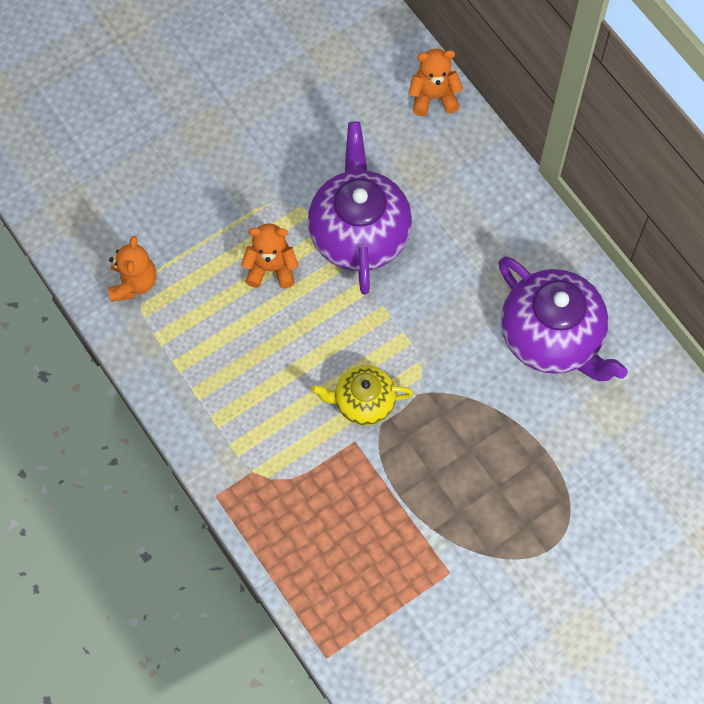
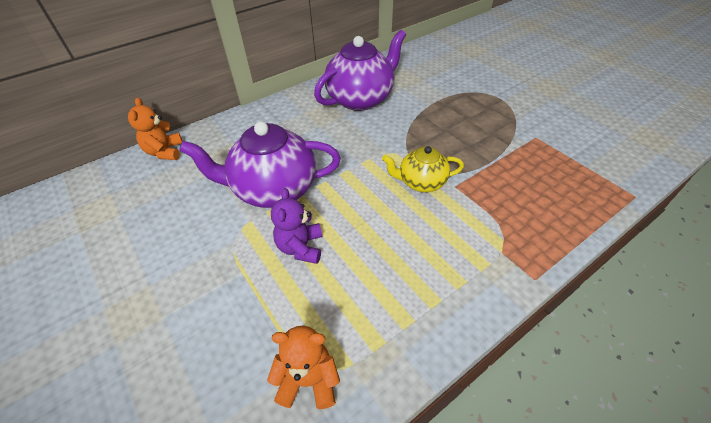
camera: 90 degrees left, 20 degrees down
(271, 268) = (300, 247): orange teddy bear -> purple teddy bear
(363, 402) = (421, 182): yellow teapot -> yellow teapot turned 90 degrees clockwise

